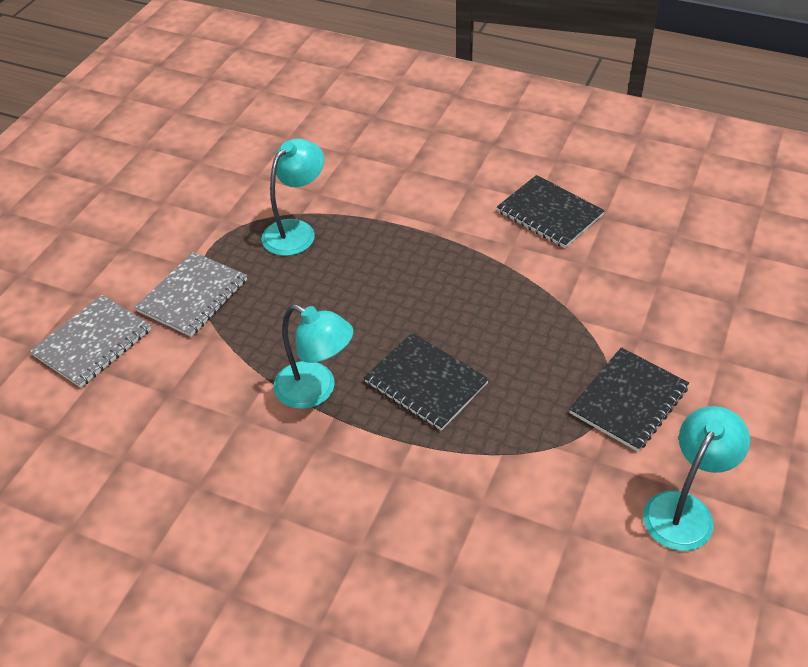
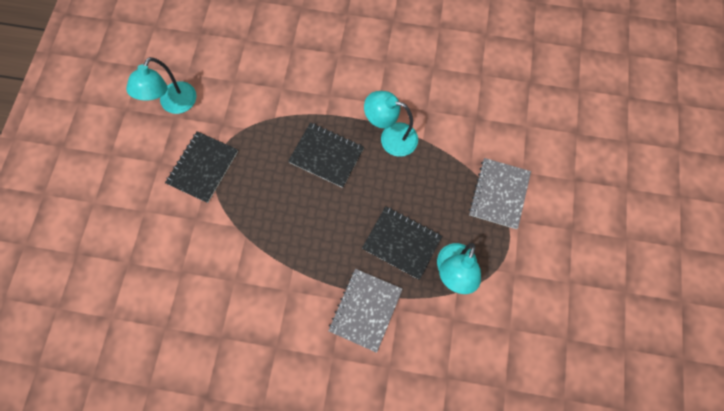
camera: 165 degrees right, 25 degrees up
(93, 343) = (542, 143): grey notebook -> grey notebook (365, 310)
(549, 213) = (263, 332): black notebook -> black notebook (402, 243)

